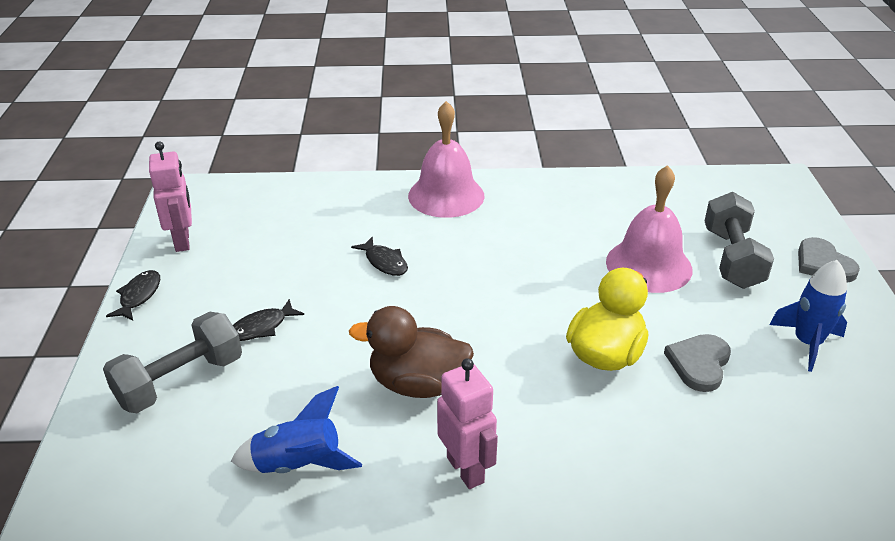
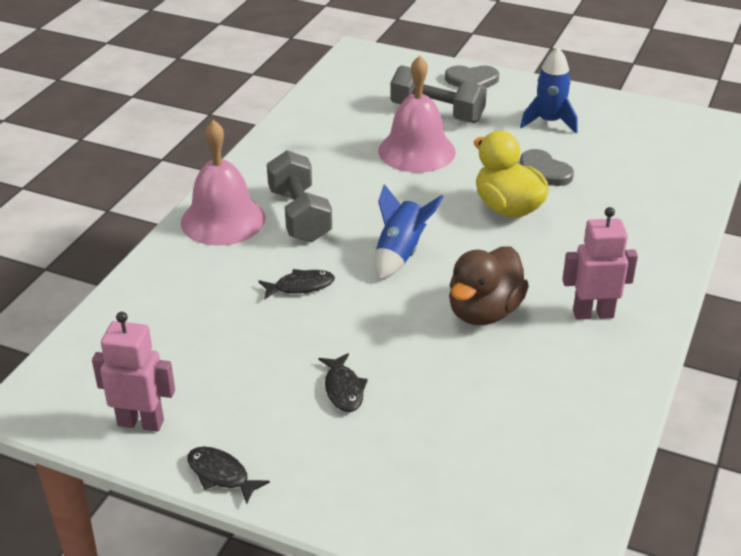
camera: 65 degrees left, 0 degrees up
(180, 381) = (389, 462): grey dumbbell -> grey dumbbell (300, 215)
(298, 464) = (543, 403): blue rocket -> blue rocket (400, 253)

